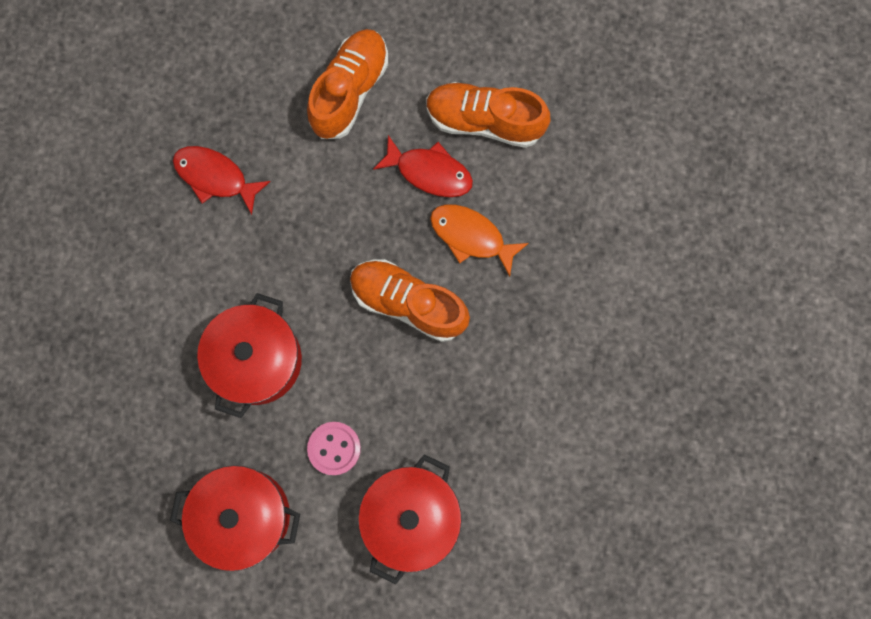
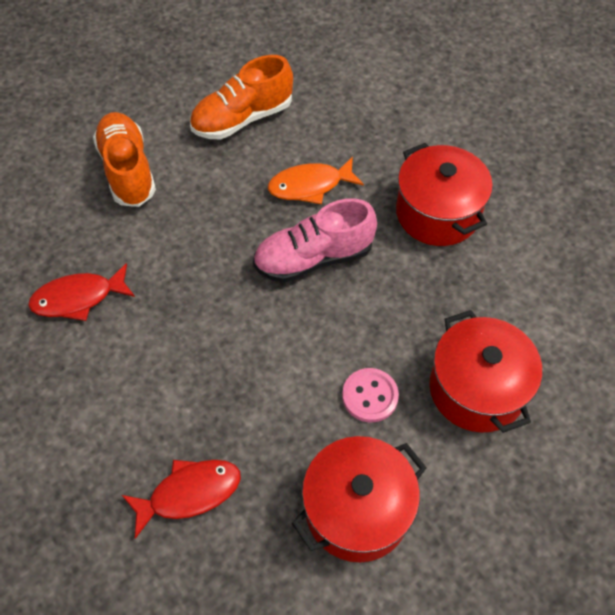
camera: 45 degrees left, 20 degrees down
(257, 360) = (244, 390): red pot -> red pot (437, 213)
(408, 303) = (314, 258): orange shoe -> pink shoe
(429, 172) = (238, 173): red fish -> red fish (189, 493)

